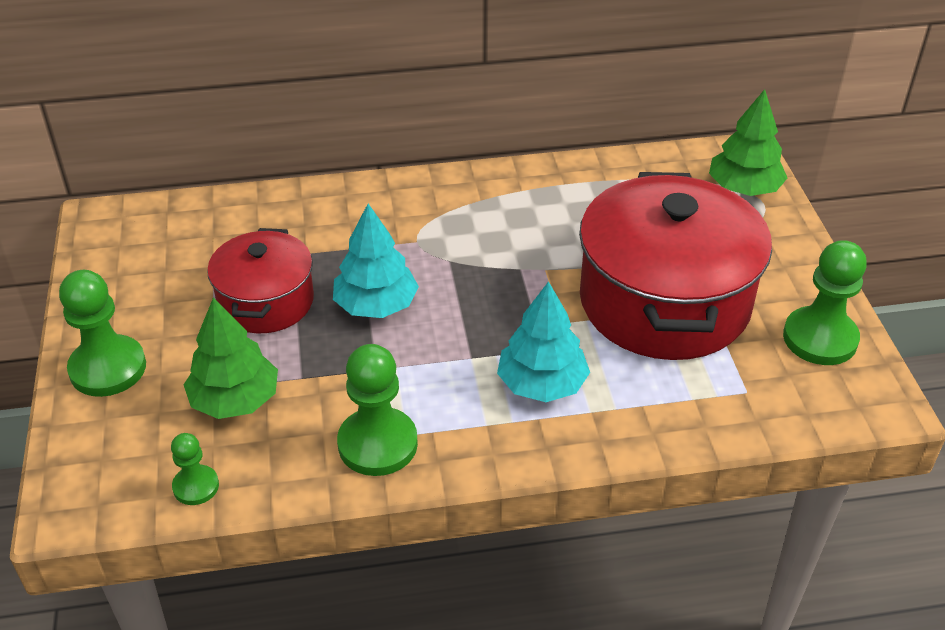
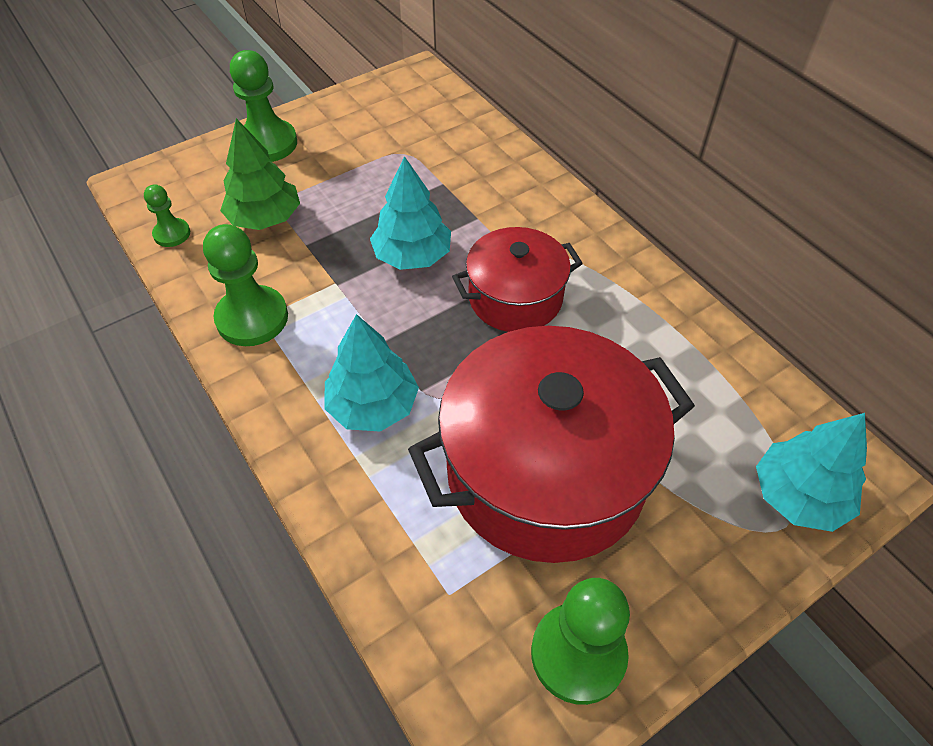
camera: 65 degrees right, 10 degrees up
(266, 301) = (379, 191): red pot -> red pot (515, 298)
(744, 188) = (799, 496): green tree -> turquoise tree

